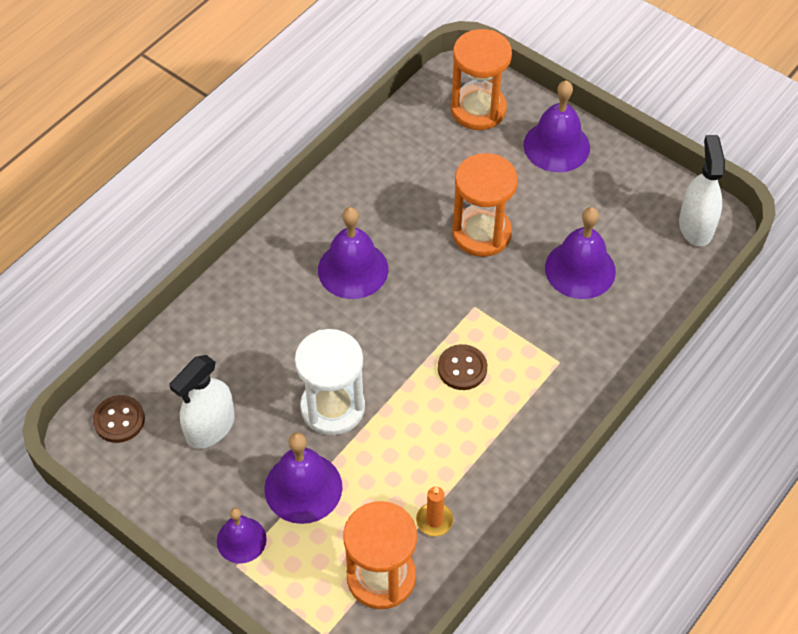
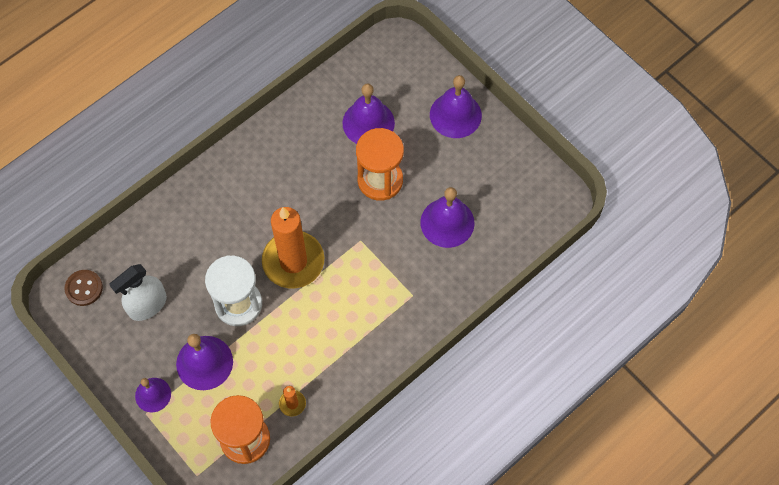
camera: 10 degrees right, 10 degrees up
(353, 269) = (277, 195): purple bell -> purple bell (368, 123)
(393, 345) = (293, 261): none -> orange candle
(462, 368) = (339, 289): brown button -> none
(478, 109) = (402, 73): orange hourglass -> none
(695, 226) = (545, 201): white spray bottle -> none

